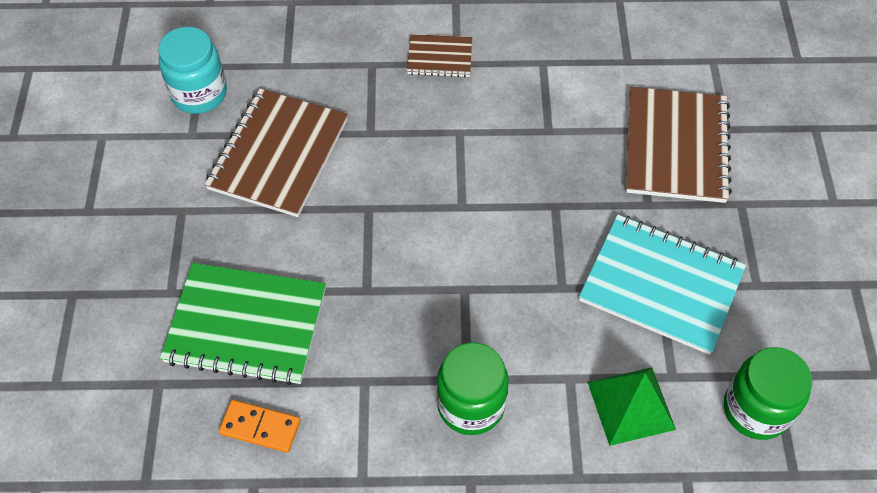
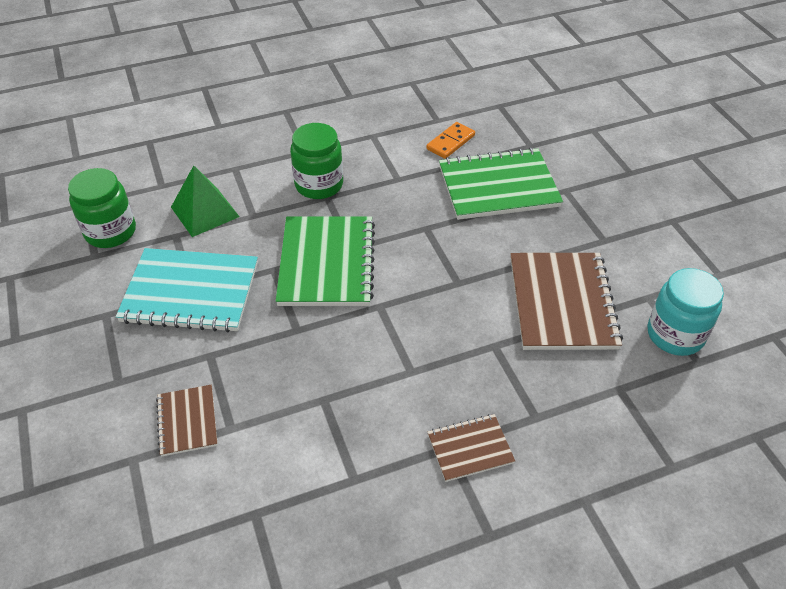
camera: 160 degrees right, 10 degrees down
(260, 427) = (450, 142): orange domino -> orange domino turned 45 degrees counterclockwise
(499, 276) = (327, 263): none -> green notebook
(676, 147) = (187, 421): brown notebook -> brown notebook, size x0.52

